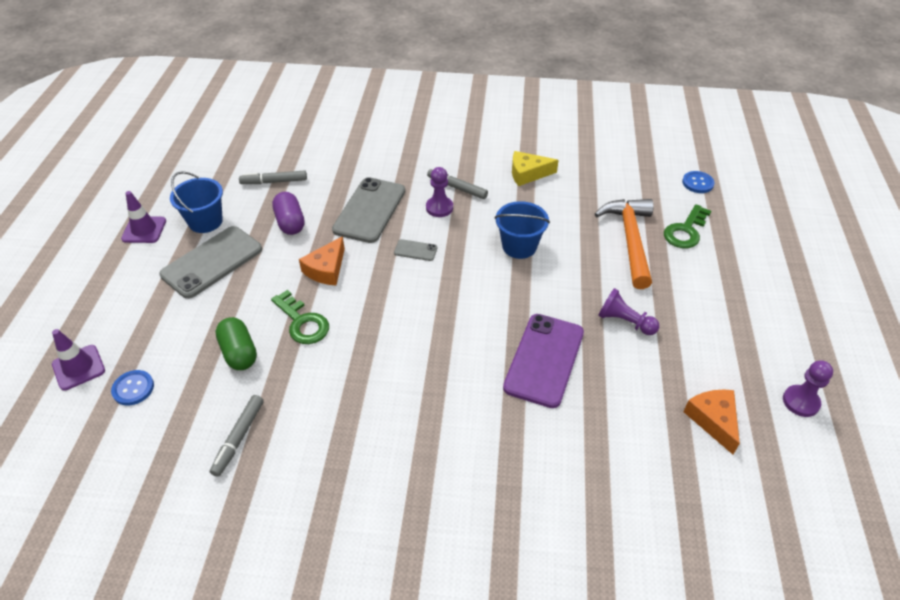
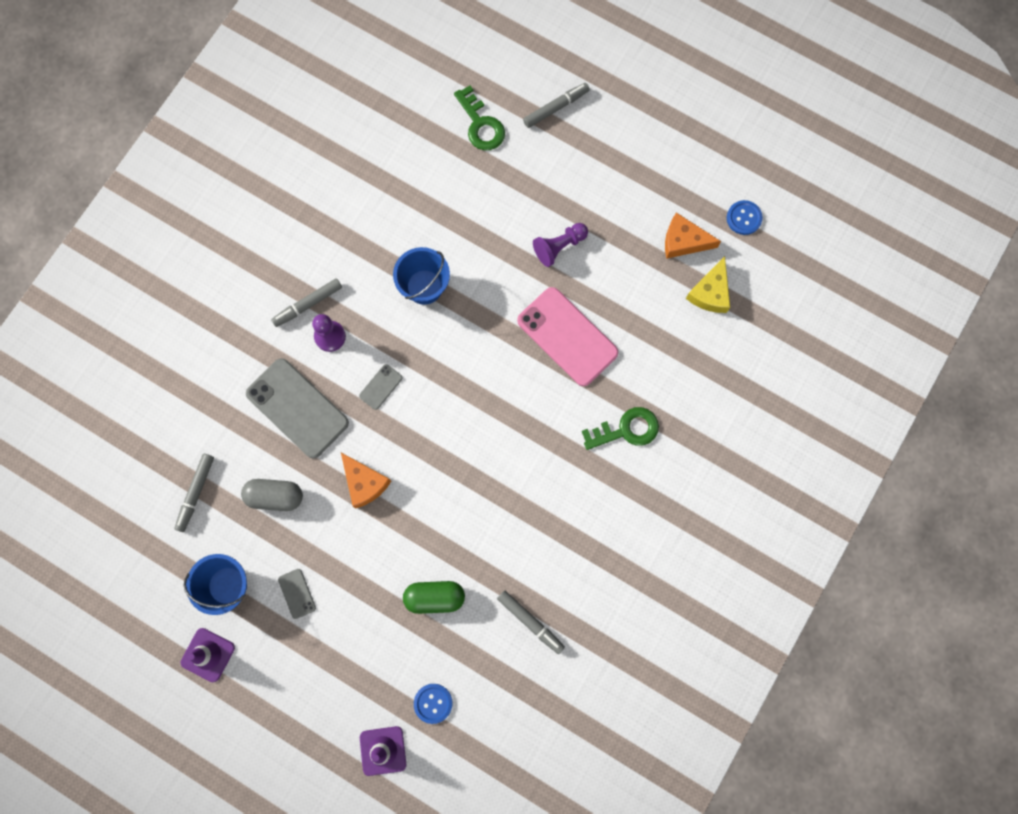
camera: 65 degrees left, 30 degrees up
(212, 262) = (297, 593): grey phone -> grey phone, size x0.44
(290, 222) = (275, 496): purple capsule -> grey capsule
(302, 322) = (424, 528): green key -> green key (626, 430)
(528, 174) = (323, 222): yellow cheese -> yellow cheese (710, 292)
(544, 360) = (567, 336): purple phone -> pink phone
(630, 240) = (467, 182): orange hammer -> none
(697, 183) = (423, 68): blue button -> blue button (744, 218)
(747, 272) = (556, 108): none -> grey marker
(800, 402) = (698, 165): purple pawn -> none

